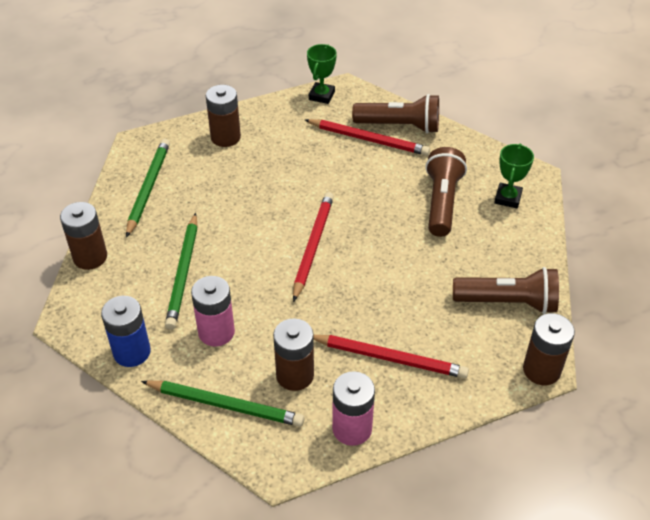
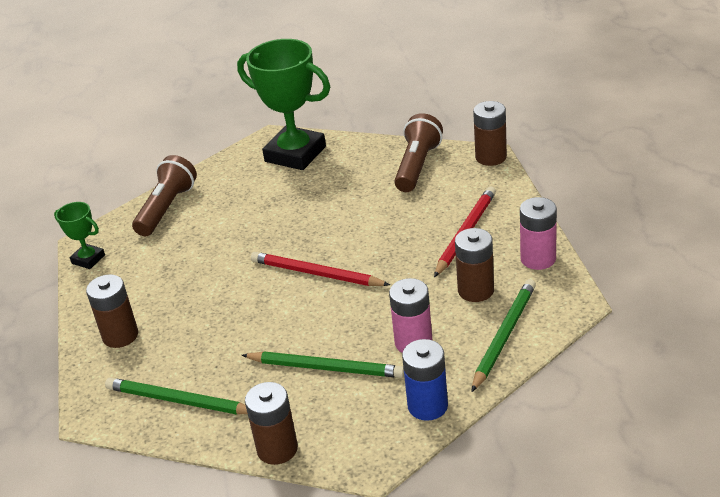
camera: 75 degrees left, 10 degrees down
(368, 139) = (177, 230): red pencil -> none
(442, 202) = (286, 190): brown flashlight -> none
(508, 198) = (295, 154): green trophy -> green trophy, size x2.07

